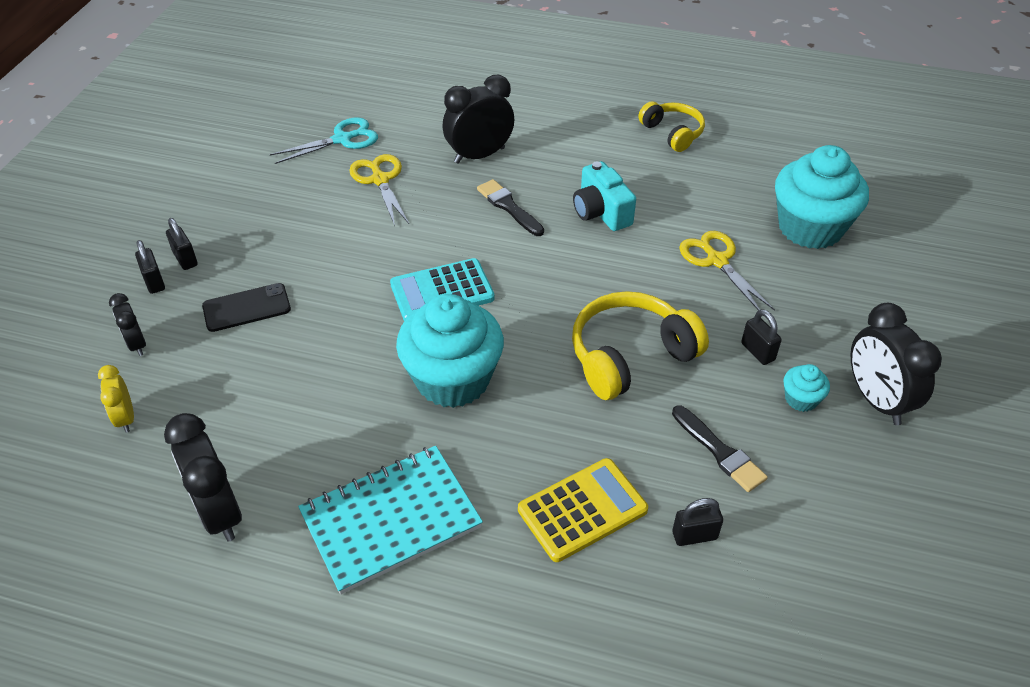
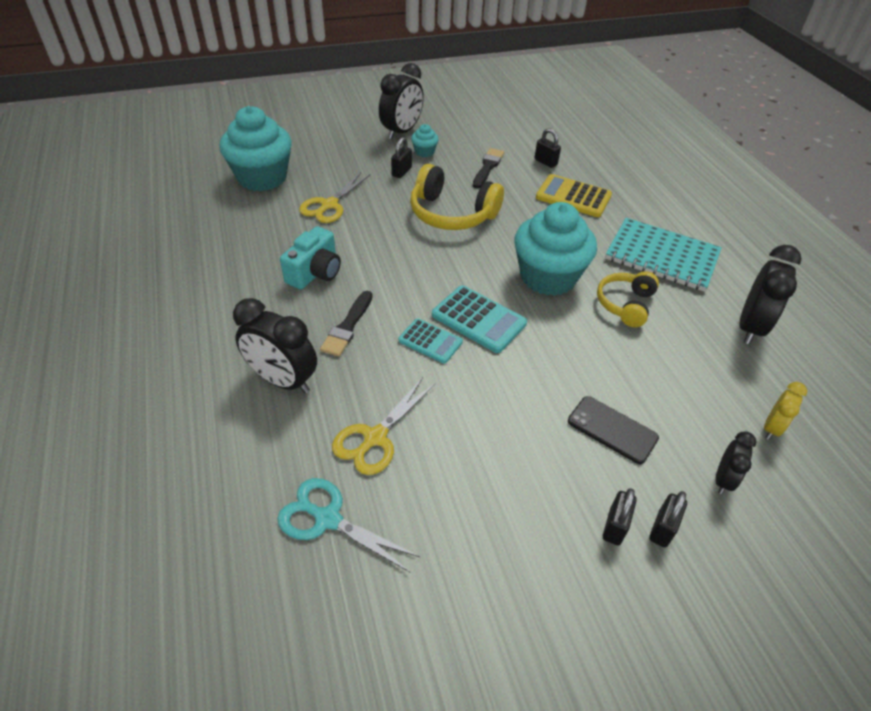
camera: 125 degrees left, 0 degrees up
(445, 247) = (430, 341): none -> turquoise calculator
(672, 133) = (170, 269): yellow headphones -> yellow headphones (625, 304)

